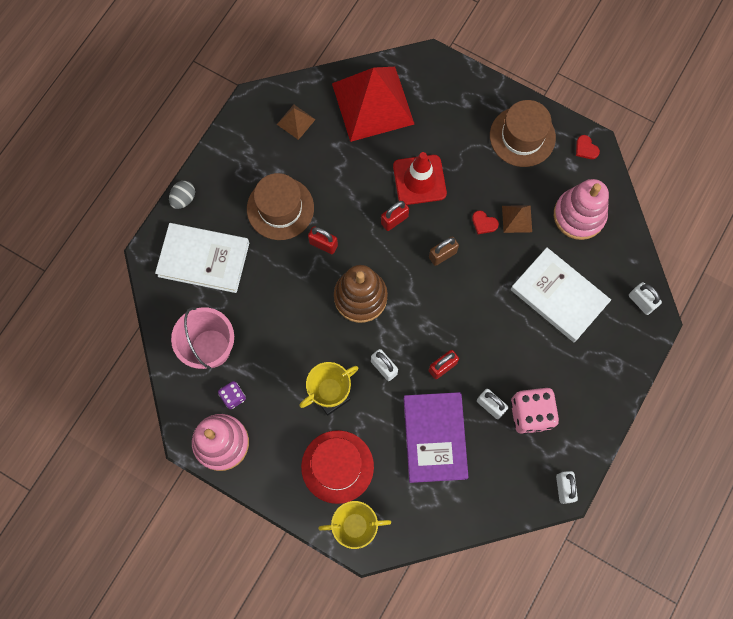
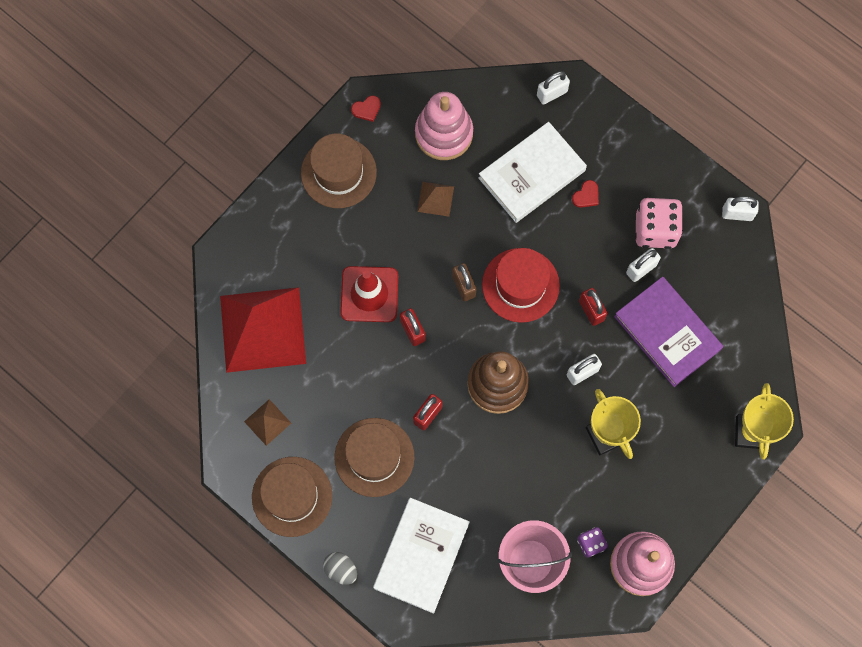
camera: 80 degrees left, 0 degrees up
(238, 151) = (292, 496): none -> brown hat
(337, 466) = (684, 441): red hat -> red hat (520, 285)
(435, 438) = (667, 333): purple book -> purple book turned 45 degrees clockwise
(484, 223) = (434, 234): red heart -> red heart (586, 195)

